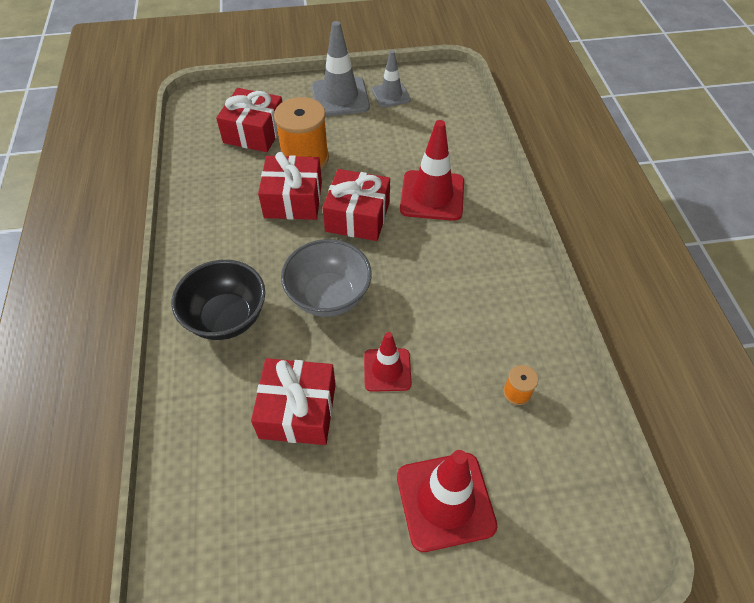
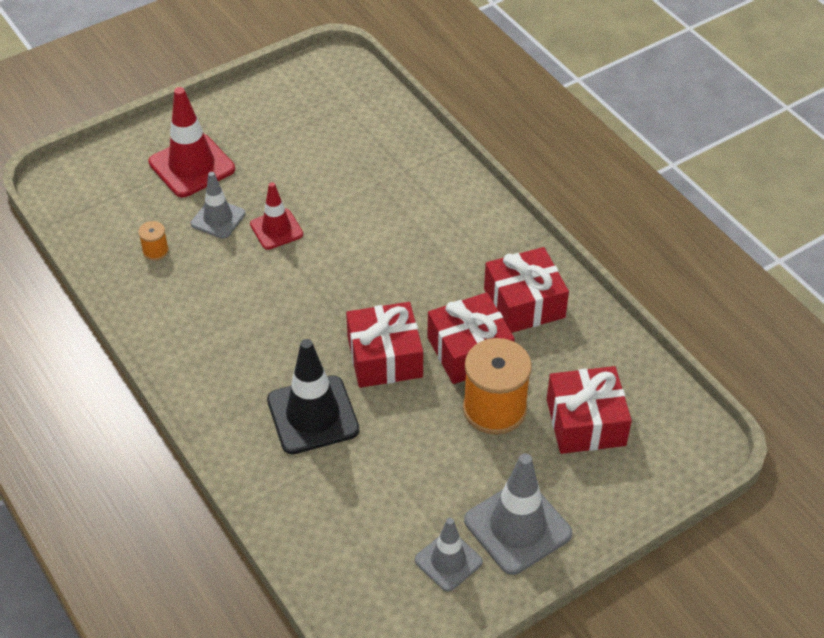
camera: 155 degrees right, 5 degrees down
(226, 318) = (445, 219): black bowl -> none
(298, 410) = (335, 179): red gift -> red gift (524, 303)
(329, 296) = (364, 268): grey bowl -> none
(432, 196) = (313, 415): red traffic cone -> black traffic cone
(440, 408) = (218, 219): none -> grey traffic cone

